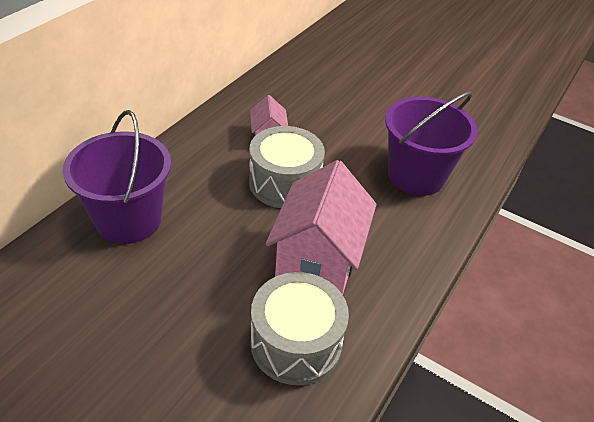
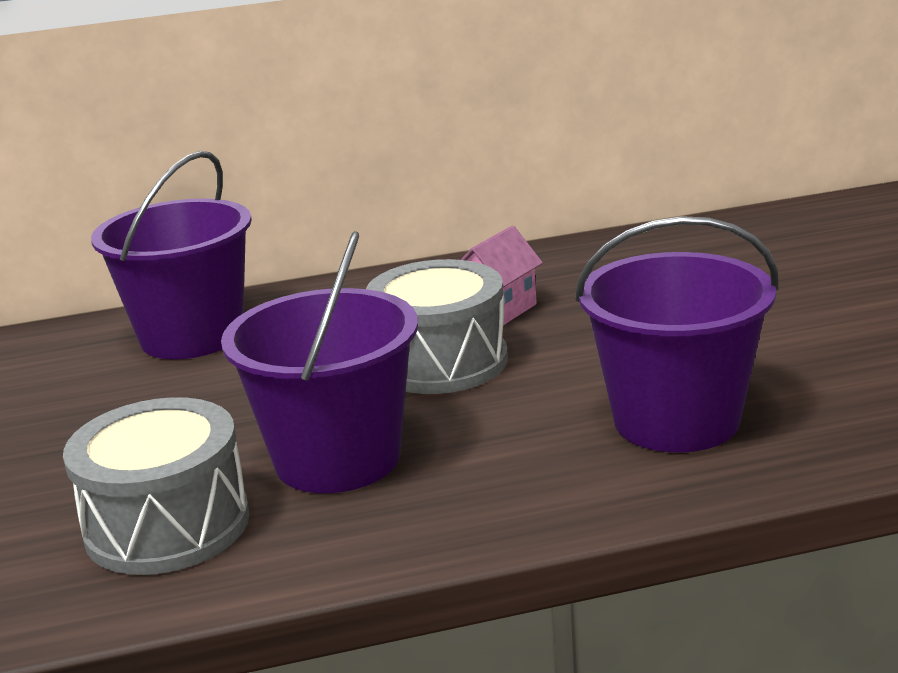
camera: 50 degrees right, 20 degrees down
(317, 262) = (337, 459): pink house -> purple bucket

